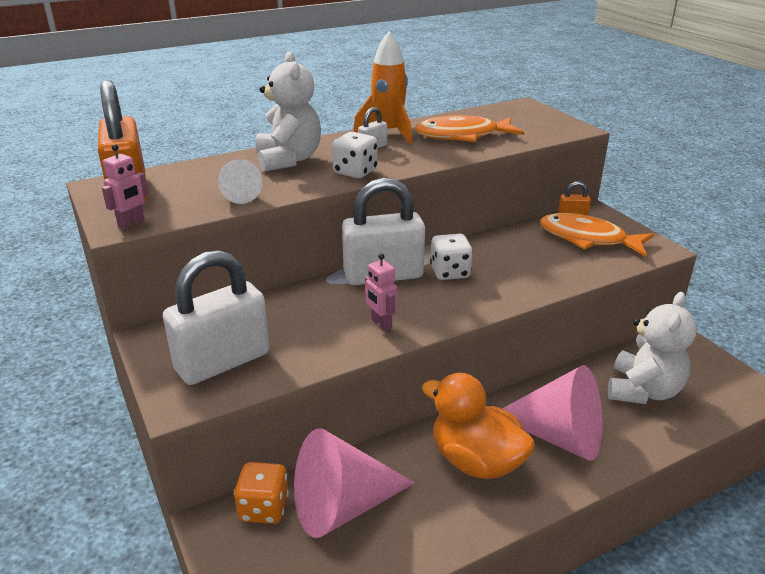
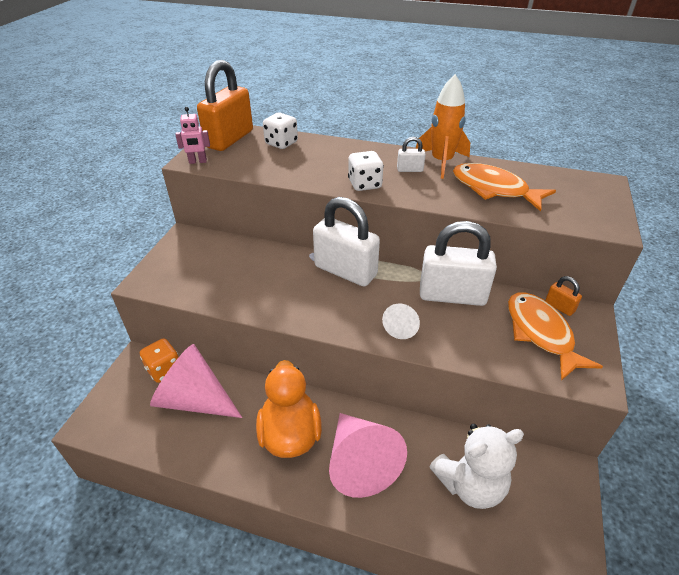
camera: 45 degrees right, 10 degrees up
(223, 362) = (190, 272): white padlock -> white padlock (452, 295)
(240, 195) = (274, 169): white cone -> white cone (402, 326)
(288, 160) = (341, 155): white teddy bear -> none
(381, 324) = (294, 303): pink robot -> none
(450, 272) = (389, 295): white dice -> white dice (281, 143)

